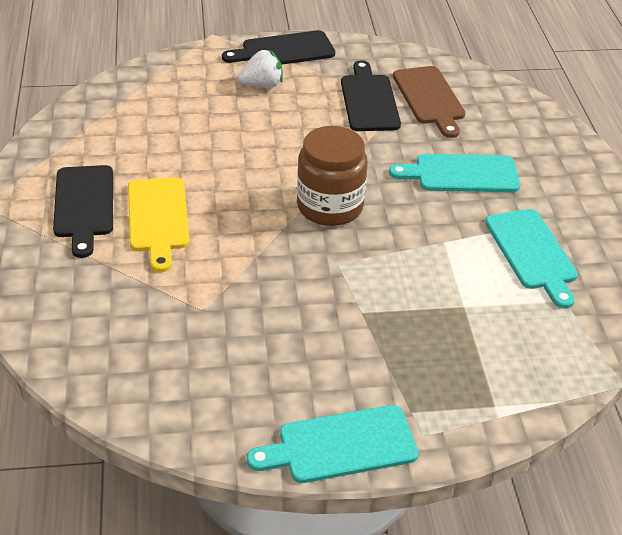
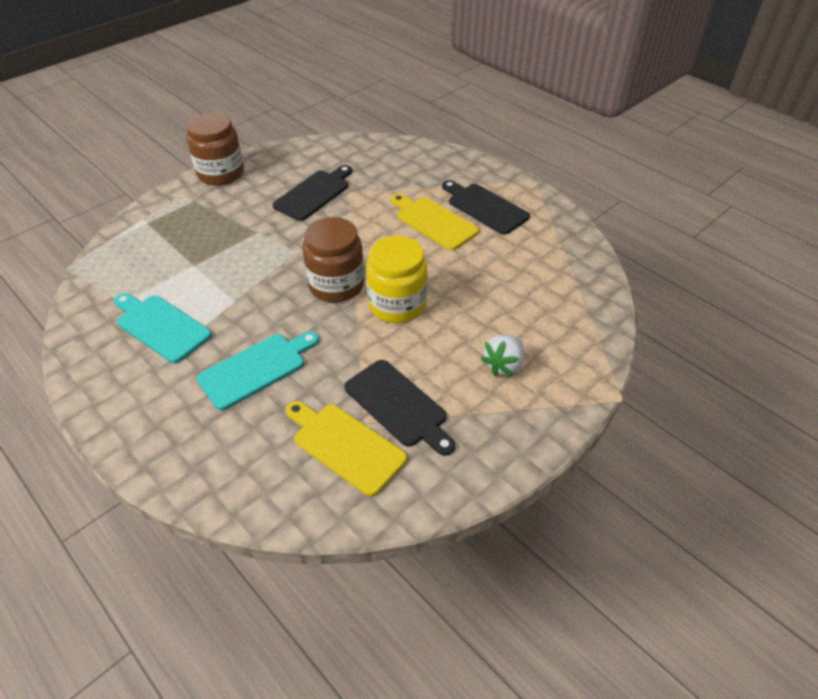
camera: 145 degrees right, 5 degrees up
(284, 50) = (537, 422): black cutting board -> black cutting board (314, 194)
(292, 162) = (397, 305): none -> yellow jar
(341, 445) = (221, 173): turquoise cutting board -> brown jar
(429, 98) = (345, 446): brown cutting board -> yellow cutting board

